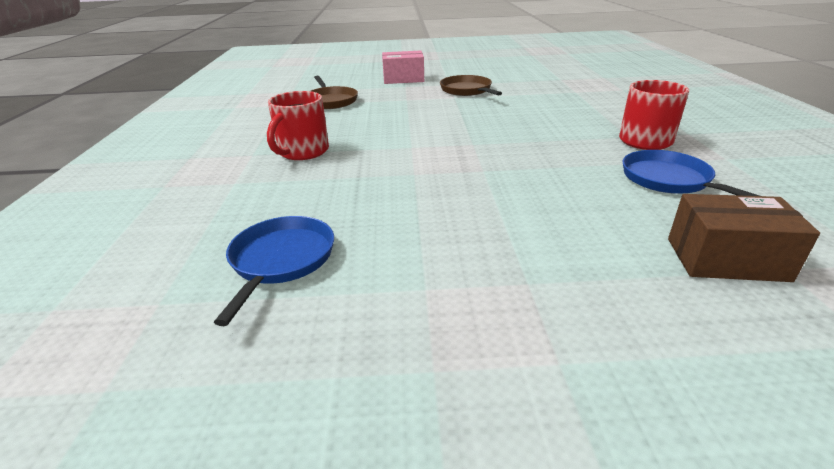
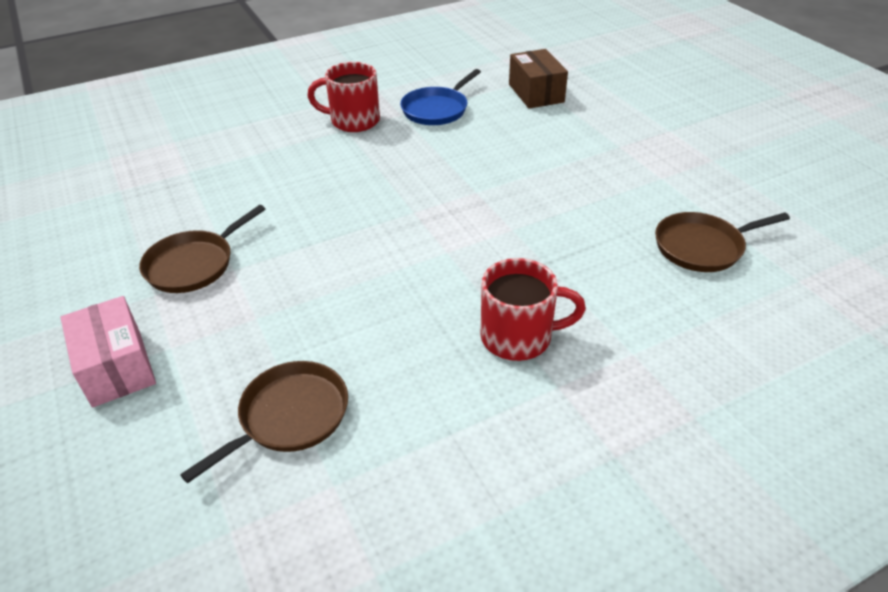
camera: 115 degrees left, 10 degrees up
(281, 260) = (702, 247): blue pan -> brown pan

